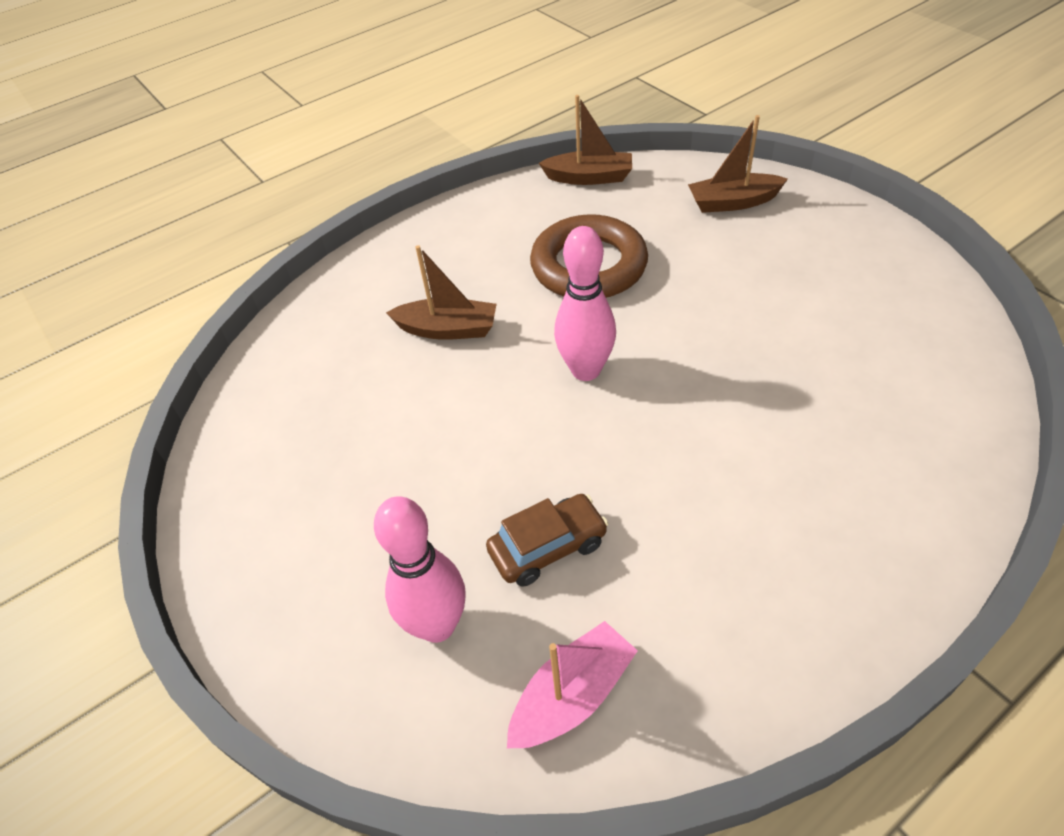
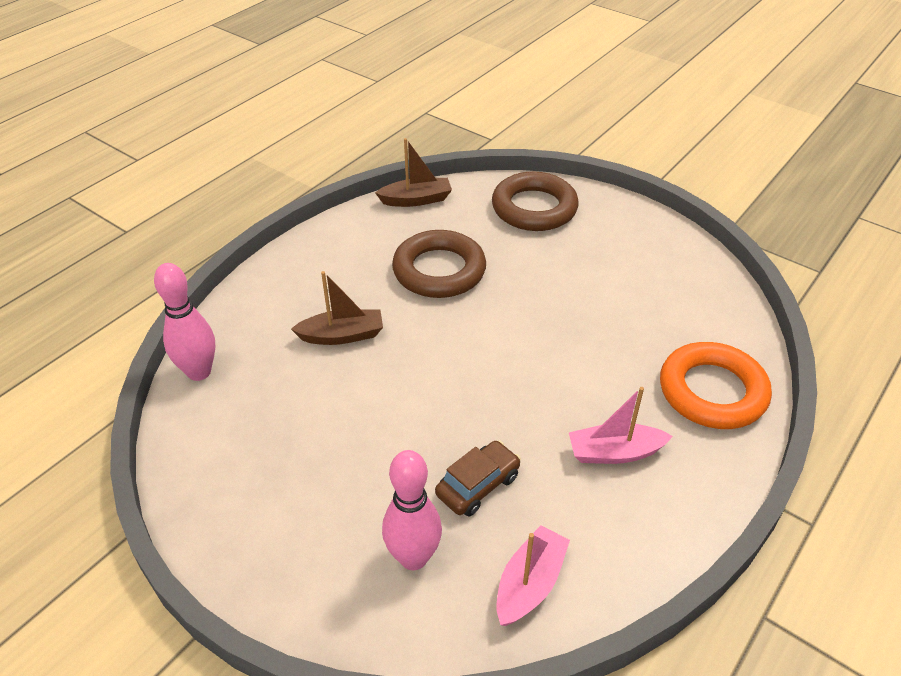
camera: 20 degrees left, 5 degrees down
(586, 370) = (463, 351): pink bowling pin -> pink bowling pin (199, 372)
(733, 202) = (534, 208): brown boat -> brown ring
(743, 538) = (614, 452): none -> pink boat
(908, 478) = (712, 391): none -> orange ring

